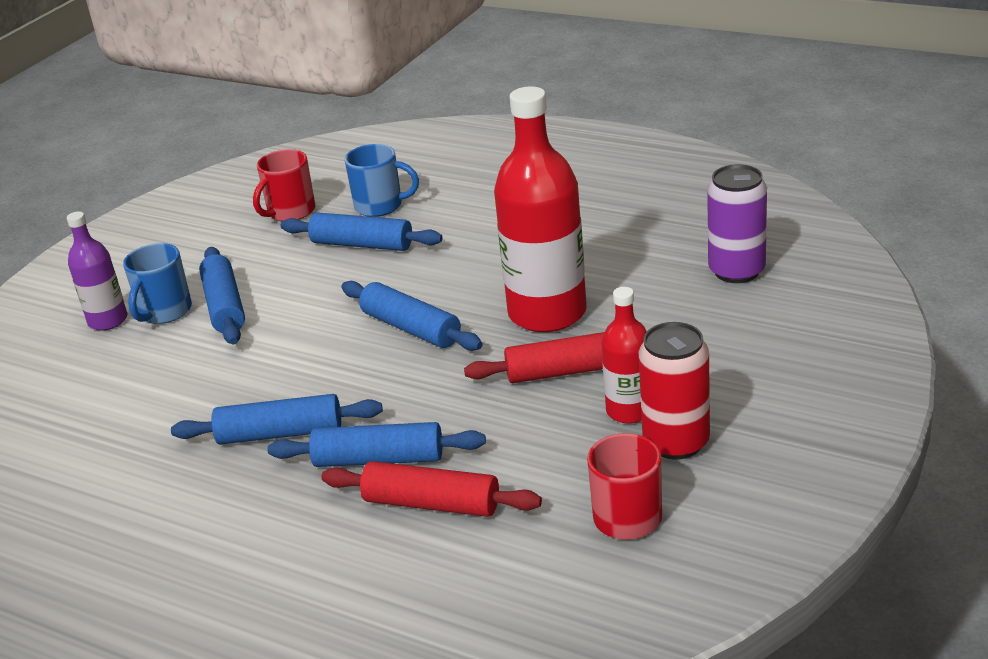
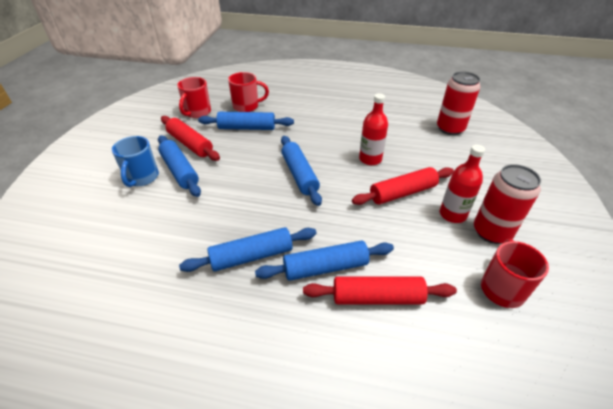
camera: 20 degrees left, 10 degrees up
(108, 320) = (105, 187): purple bottle -> none
(257, 265) = (190, 144): none -> red rolling pin
(380, 206) = (247, 106): blue mug -> red mug
(411, 328) = (299, 175): blue rolling pin -> blue rolling pin turned 45 degrees clockwise
(547, 313) = (370, 159): red bottle -> red bottle, size x0.53
(736, 271) = (450, 128): purple can -> red can

